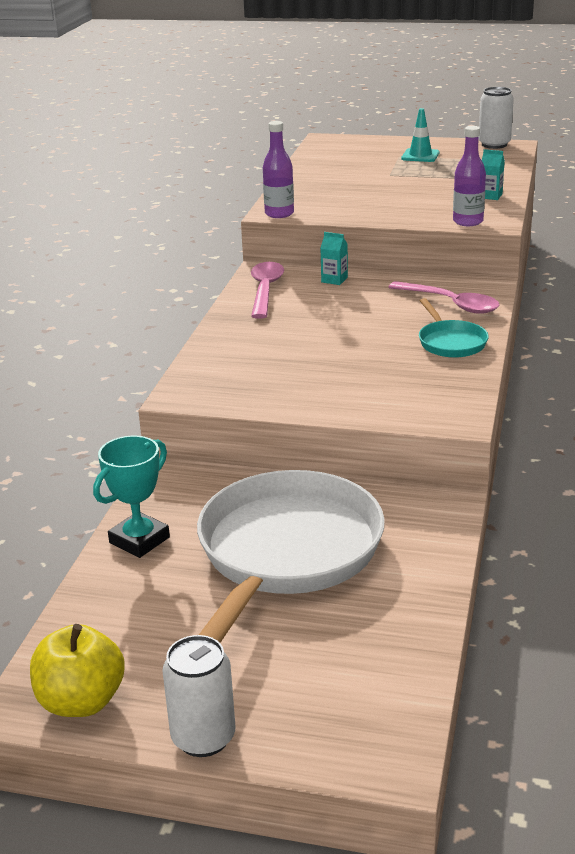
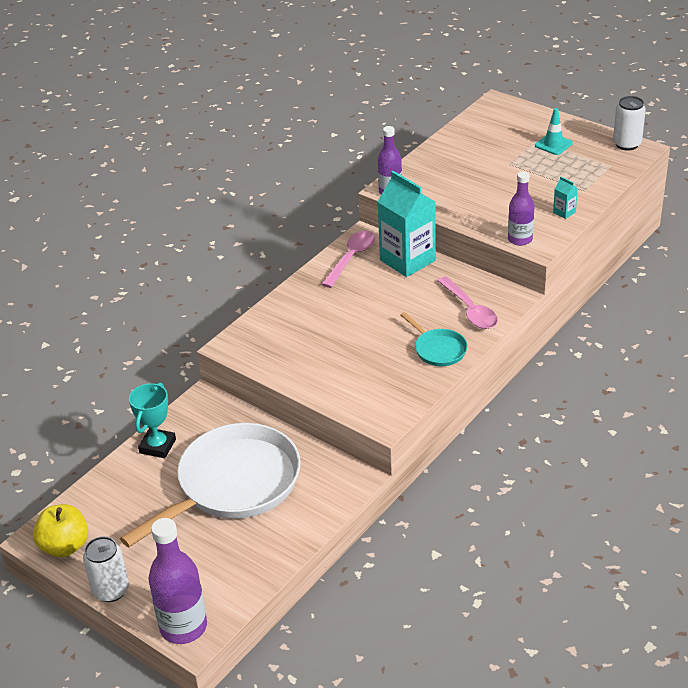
camera: 25 degrees right, 10 degrees up
(139, 540) = (157, 446): turquoise trophy -> turquoise trophy turned 45 degrees counterclockwise
(334, 280) = (407, 260): turquoise carton -> turquoise carton, size x2.48
(361, 750) = (183, 627): none -> purple bottle
(450, 342) = (438, 349): turquoise pan -> turquoise pan turned 45 degrees counterclockwise

